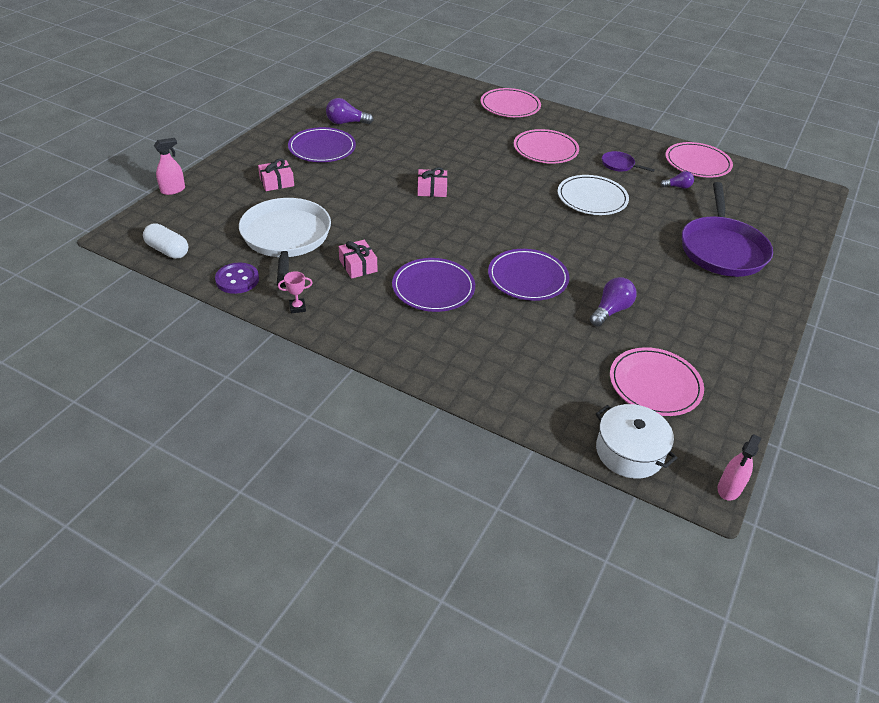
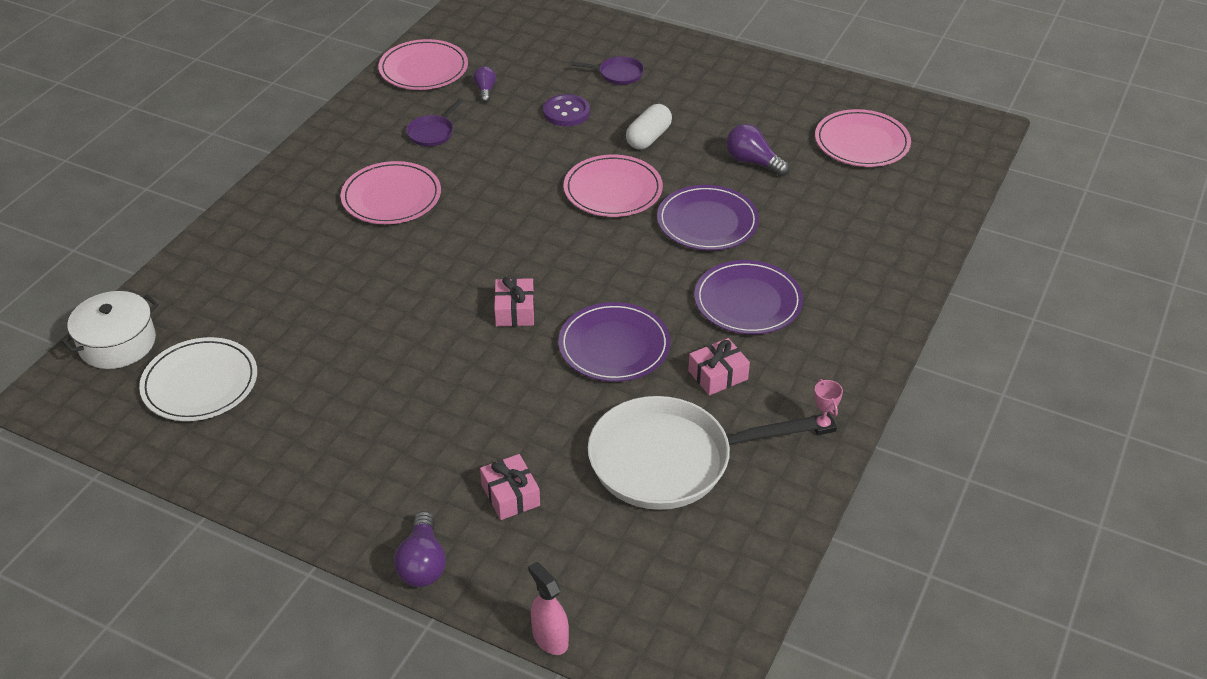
camera: 90 degrees left, 0 degrees up
(168, 250) = (728, 601): white capsule -> white capsule (648, 138)
(237, 279) = (780, 500): purple button -> purple button (566, 112)
(322, 148) = (393, 450): purple plate -> purple plate (614, 346)
(346, 123) = (299, 427): purple light bulb -> purple light bulb (422, 563)
(510, 106) = (247, 230): pink plate -> pink plate (613, 190)
(592, 198) = (520, 161): white plate -> white plate (200, 383)
(629, 452) = (959, 165): white pot -> white pot (117, 343)
(722, 249) = (618, 74): purple pan -> purple pan, size x0.43
(729, 488) = (978, 114): pink spray bottle -> none

